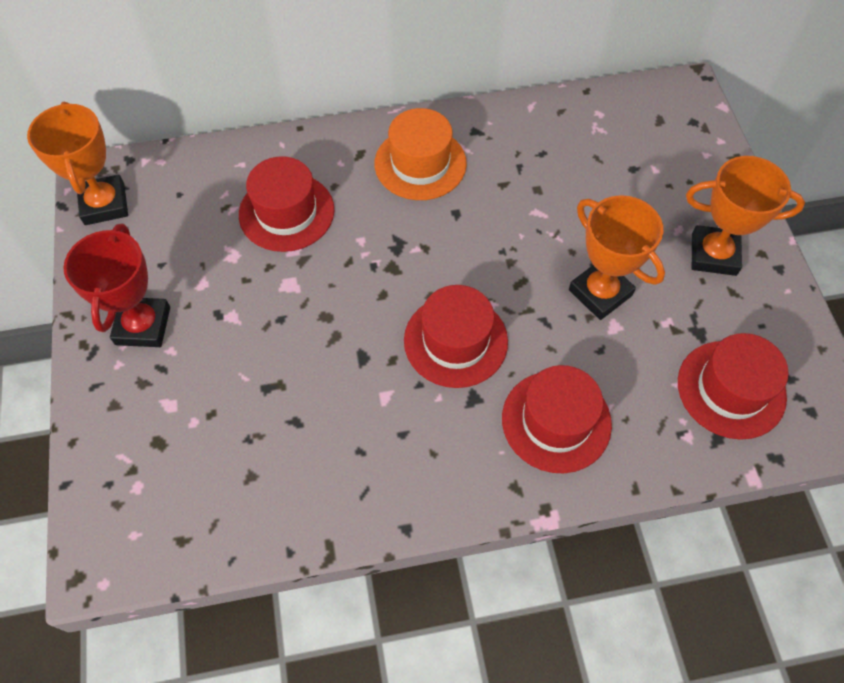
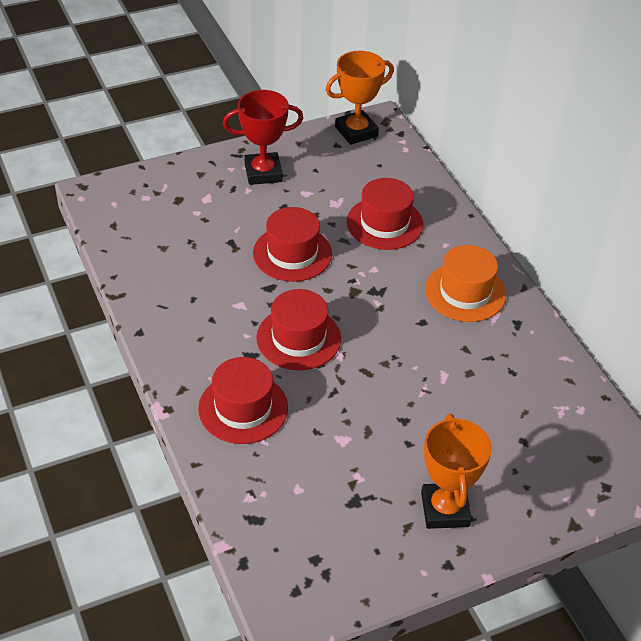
camera: 75 degrees right, 15 degrees down
(600, 293) = (374, 426): orange trophy -> none
(731, 389) = (303, 527): red hat -> red hat (292, 253)

